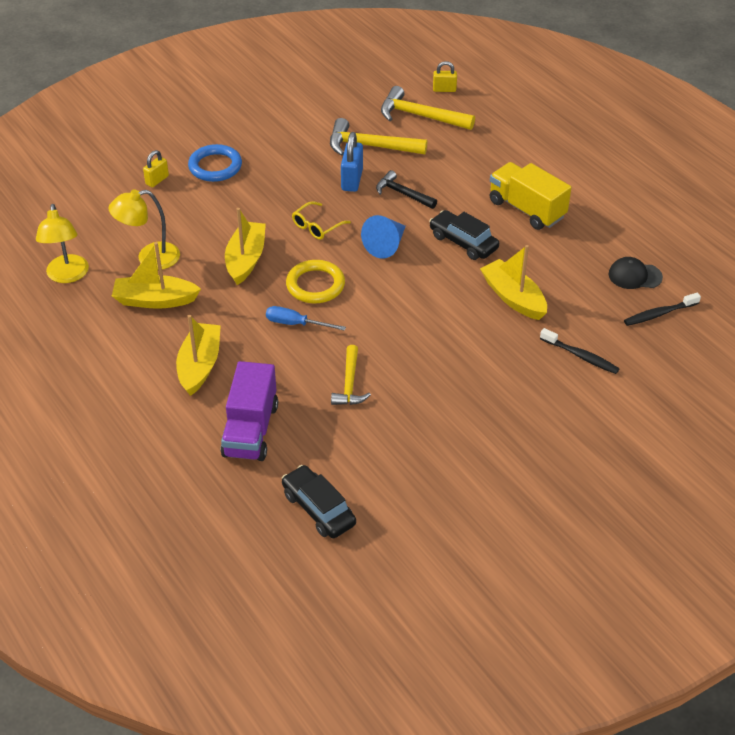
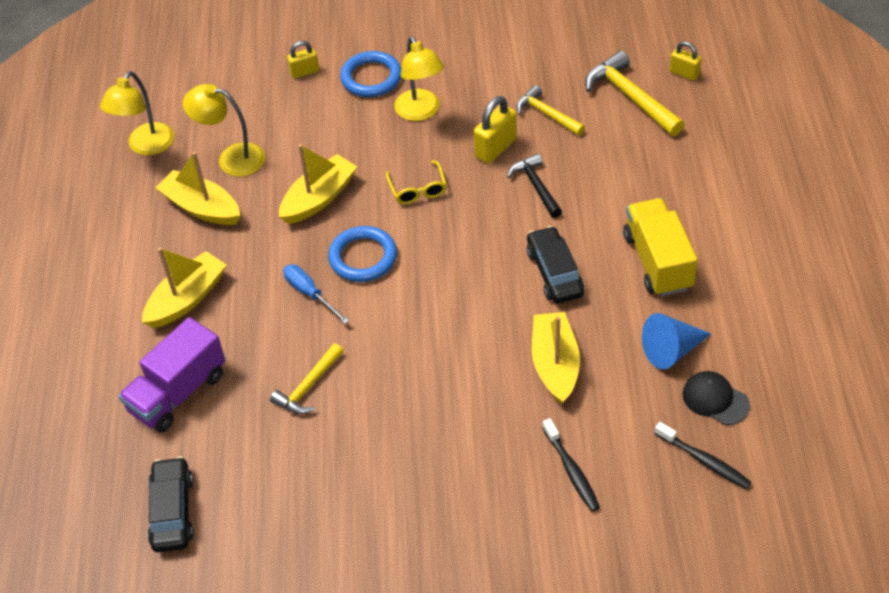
camera: 35 degrees right, 5 degrees up
(274, 176) = (420, 112): none -> yellow lamp
(315, 285) = (363, 257): yellow ring -> blue ring
(317, 226) = (417, 189): yellow glasses -> yellow glasses turned 90 degrees counterclockwise
(352, 180) = (495, 148): blue padlock -> yellow padlock
(370, 146) = (547, 114): yellow hammer -> yellow hammer, size x0.64
(386, 245) = (470, 241): blue cone -> blue cone (671, 350)
(659, 314) = (704, 461): black toothbrush -> black toothbrush turned 150 degrees counterclockwise

